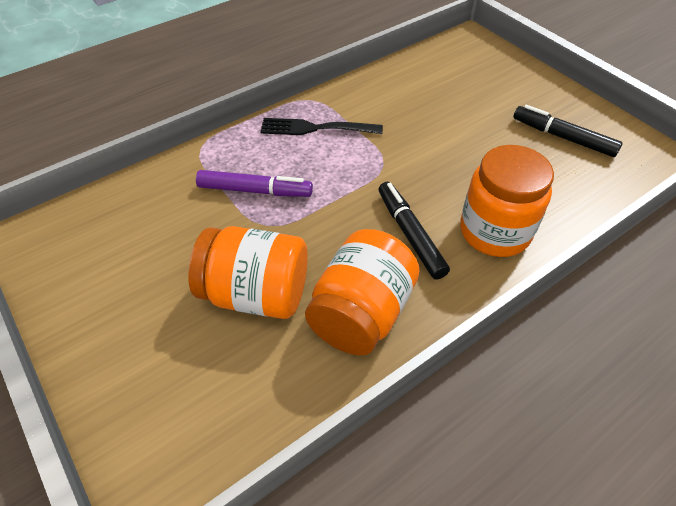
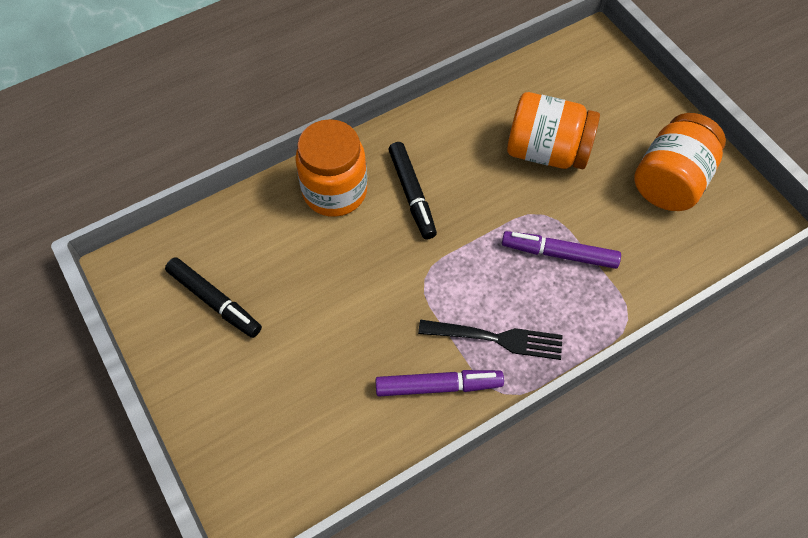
camera: 175 degrees left, 10 degrees up
(360, 100) = (438, 386): none -> purple marker
(361, 313) = (463, 131): orange jar -> orange jar (670, 181)

